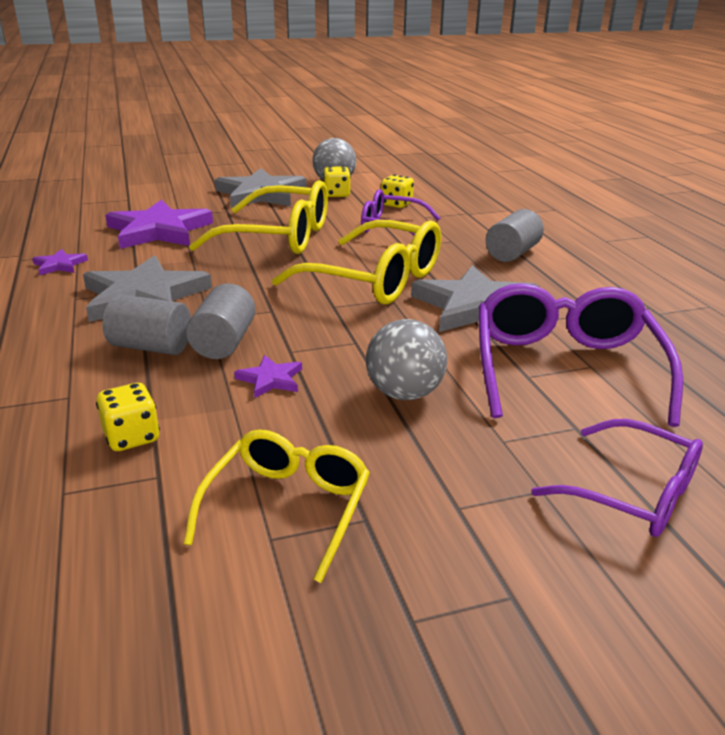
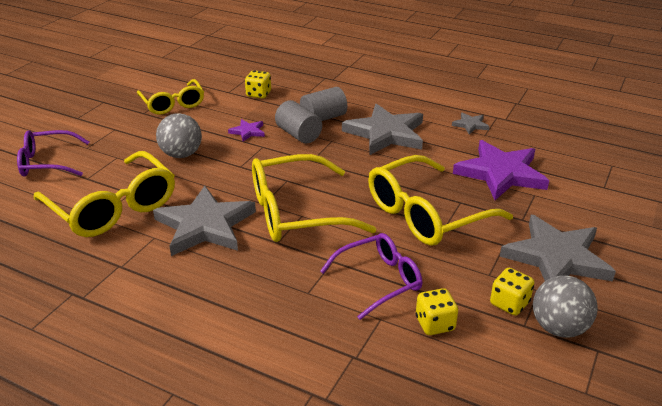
camera: 135 degrees right, 5 degrees up
(59, 265) = (470, 125): purple star -> grey star
(512, 253) = (240, 306): grey cylinder -> none
(565, 369) = (112, 207): purple glasses -> yellow glasses

